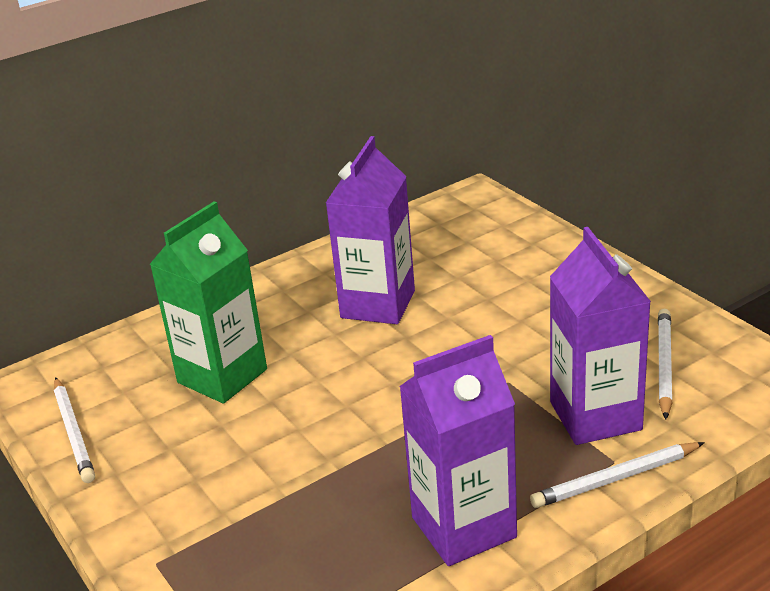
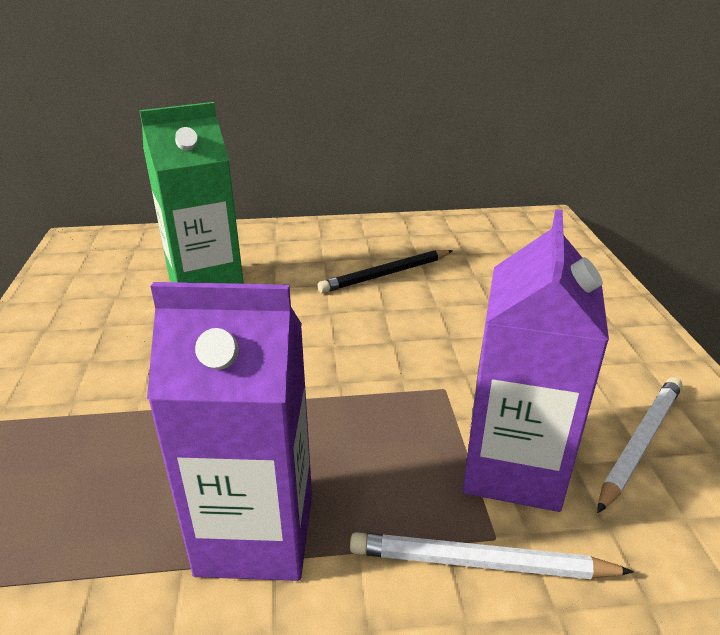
camera: 25 degrees right, 0 degrees up
(73, 433) = (58, 286): white pencil -> none
(378, 304) = (385, 274): purple carton -> black pencil

